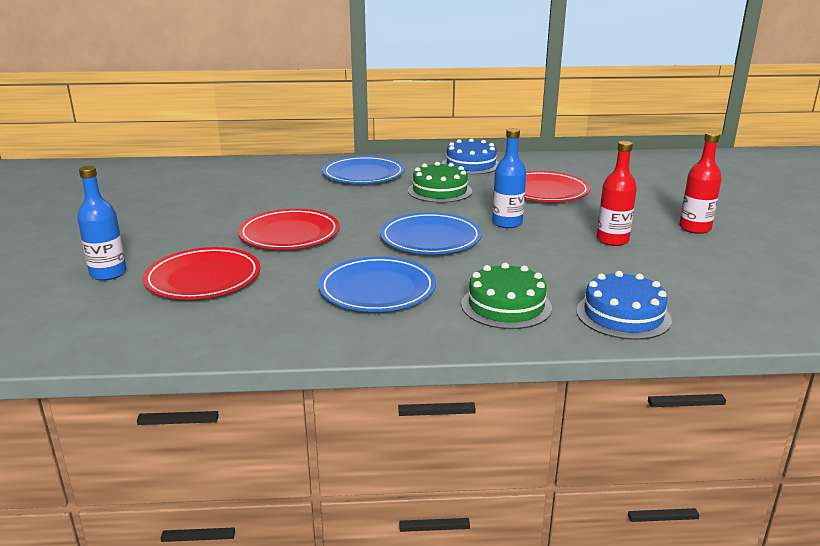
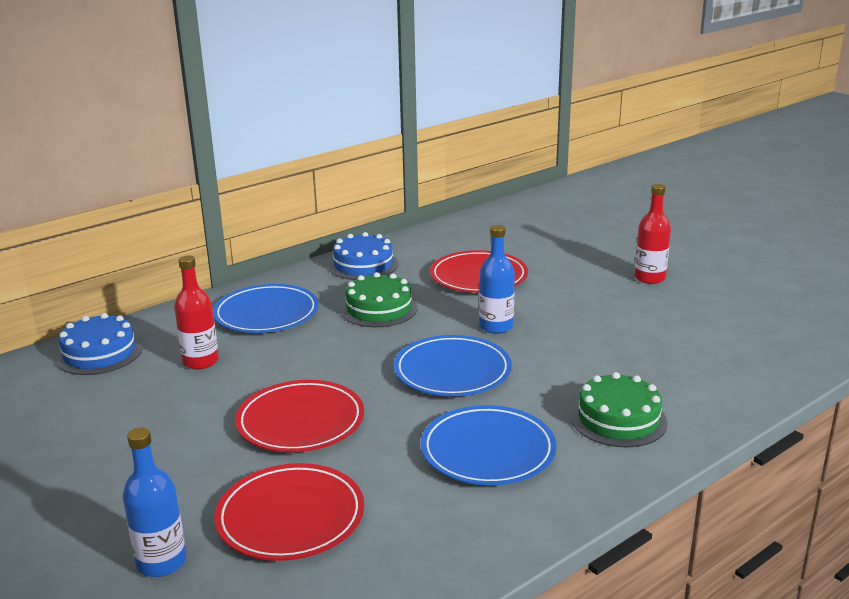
camera: 35 degrees left, 0 degrees up
(612, 240) = (606, 314): red bottle -> red bottle (201, 361)
(623, 315) = (712, 390): blue cake -> blue cake (99, 353)

